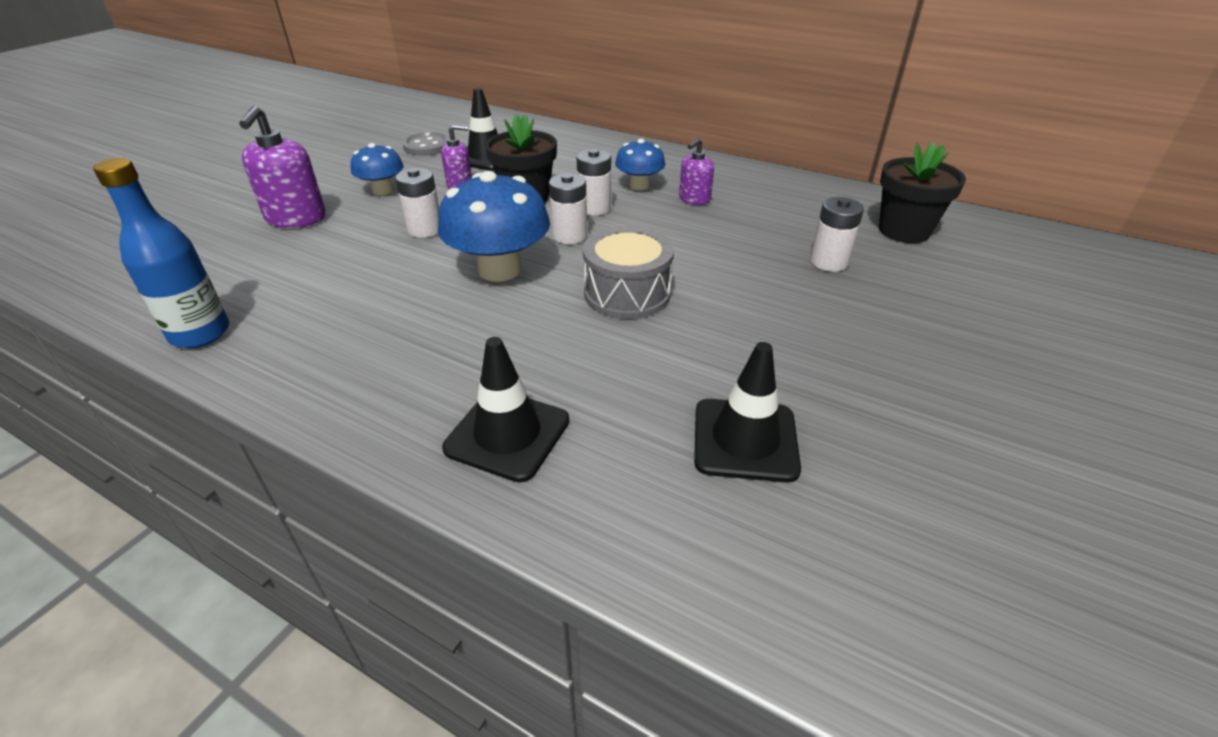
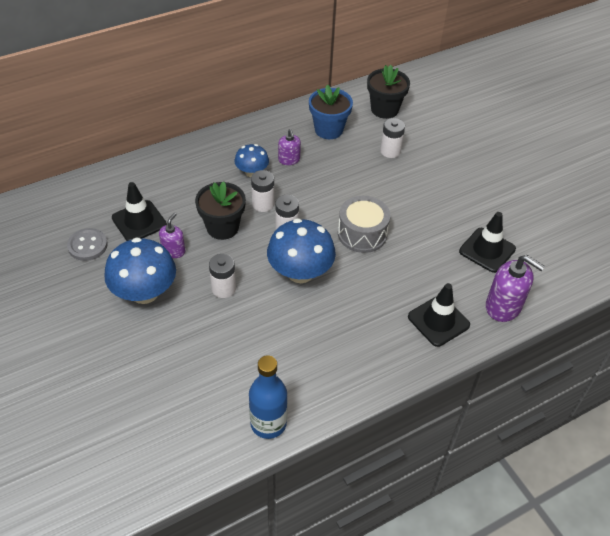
camera: 60 degrees left, 10 degrees up
(296, 218) = (149, 349): purple soap dispenser -> purple soap dispenser (503, 307)
(382, 190) = (144, 292): blue mushroom -> blue mushroom, size x1.76
(790, 206) = (328, 130): none -> blue flower pot

